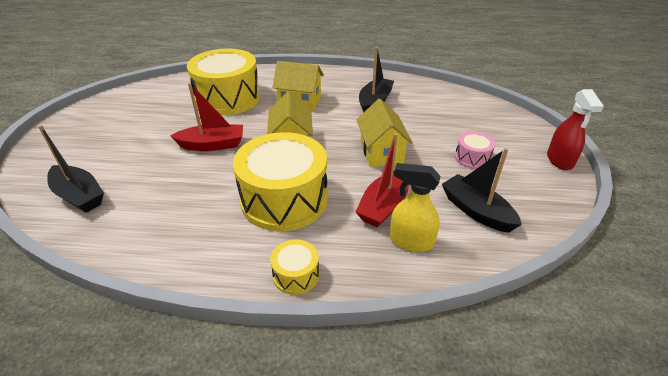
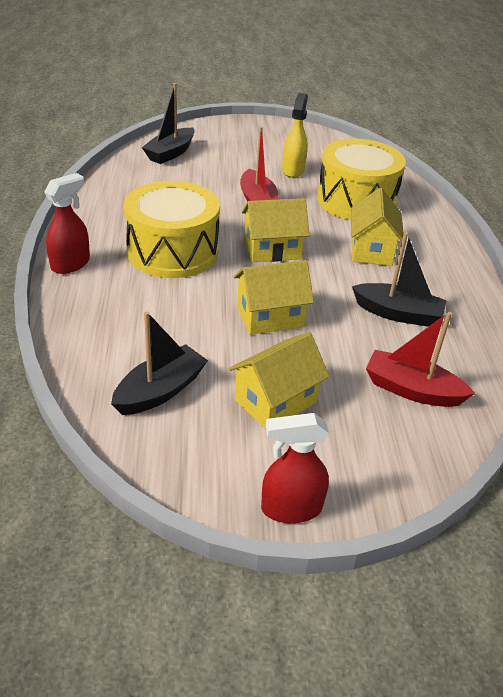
camera: 80 degrees right, 0 degrees up
(296, 275) = (71, 264): yellow drum -> red spray bottle
(383, 206) = (165, 316): red boat -> red boat (412, 390)
(411, 241) = (109, 333): yellow spray bottle -> yellow spray bottle (293, 170)
(472, 158) = (275, 401): pink drum -> yellow house

